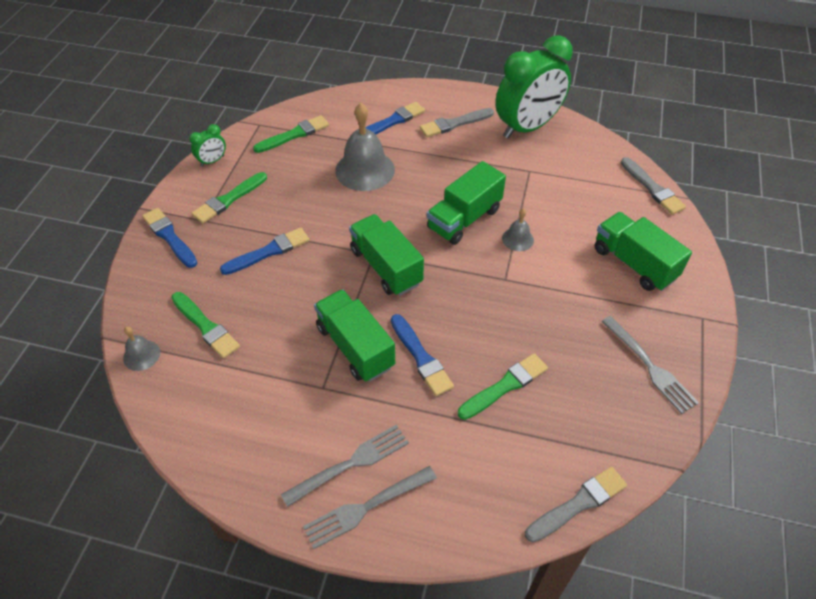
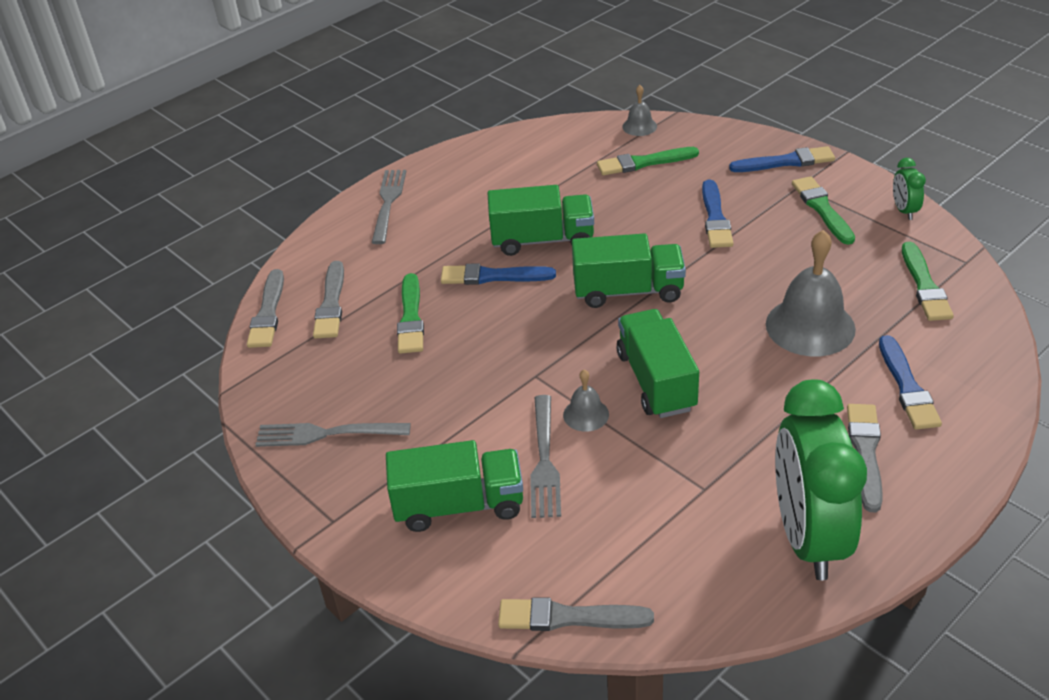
camera: 125 degrees right, 10 degrees down
(350, 463) = (431, 205): grey fork -> grey fork (544, 461)
(531, 458) = (331, 304): none -> grey brush

